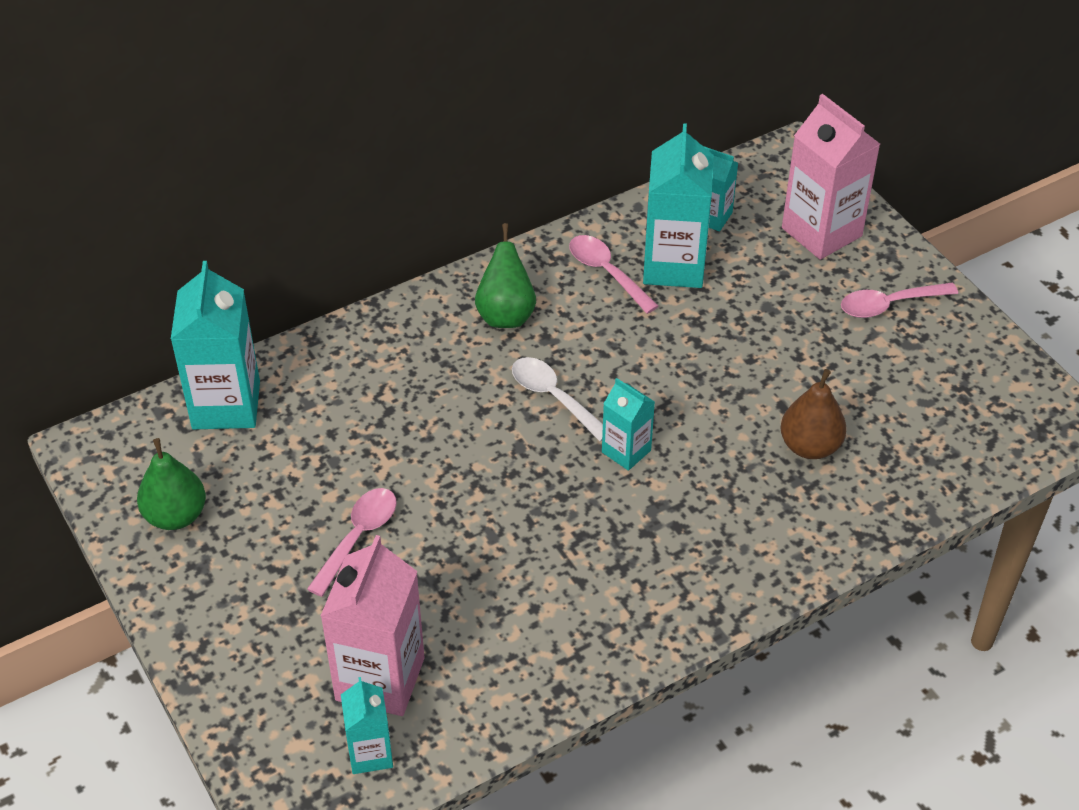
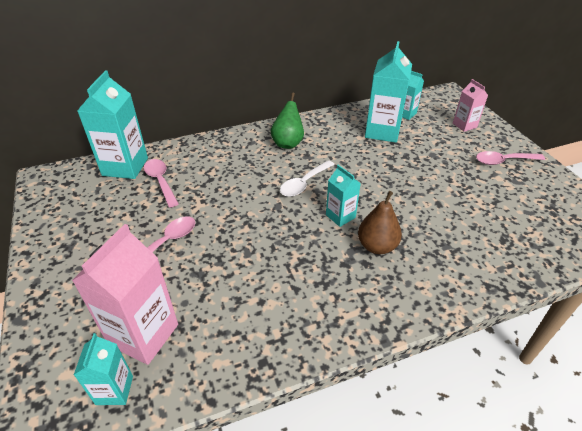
camera: 10 degrees right, 5 degrees down
(176, 515) = (69, 217): green pear -> none
(553, 397) = (304, 183): white spoon -> white spoon turned 105 degrees counterclockwise
(606, 272) = (346, 131): pink spoon -> pink spoon (161, 181)
(810, 446) = (455, 227): brown pear -> brown pear (377, 246)
(821, 232) = (464, 125): pink carton -> pink carton, size x0.55

